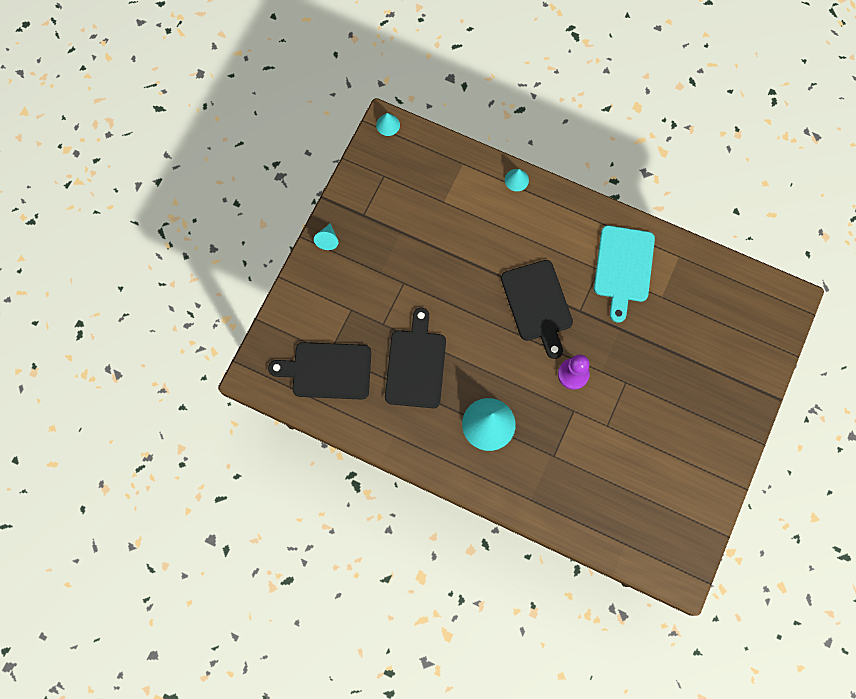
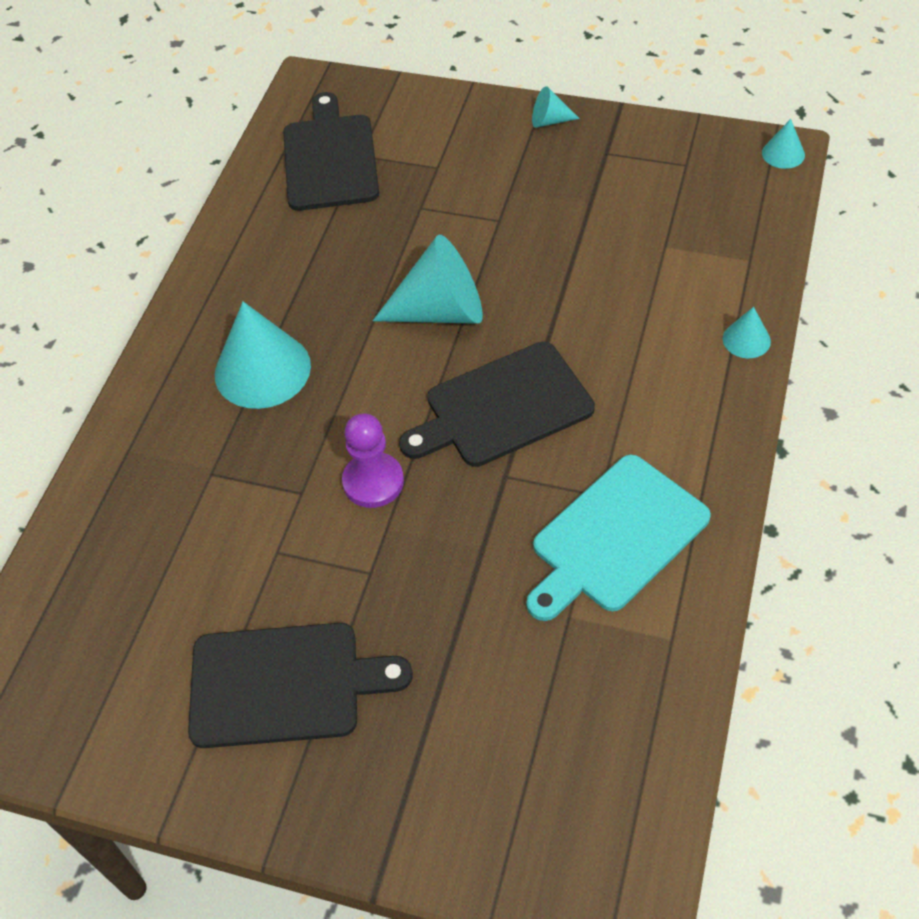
camera: 85 degrees right, 20 degrees down
(416, 365) = (356, 258): black cutting board -> black cutting board (284, 684)
(465, 324) = (441, 311): none -> turquoise cone
(623, 267) = (616, 537): turquoise cutting board -> turquoise cutting board turned 45 degrees counterclockwise

